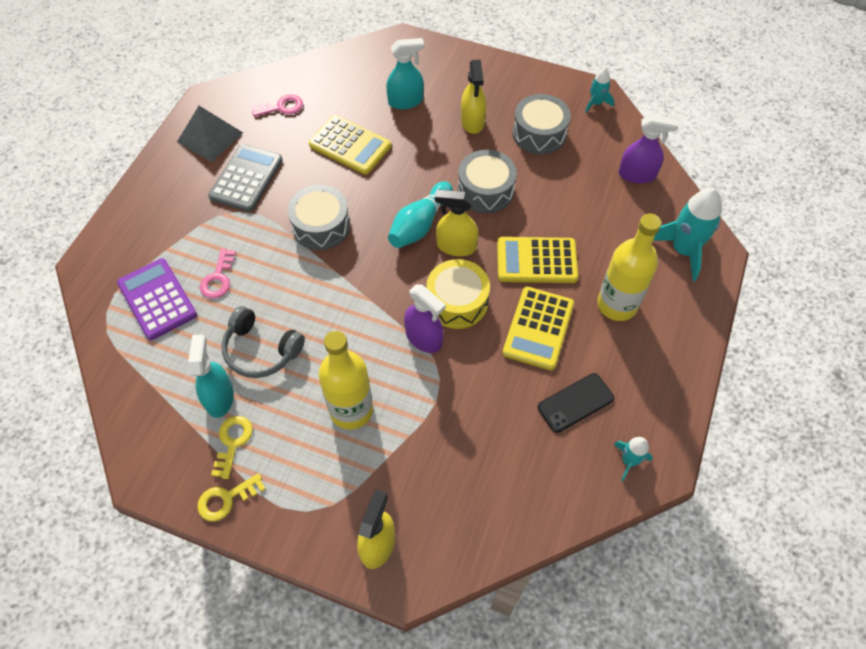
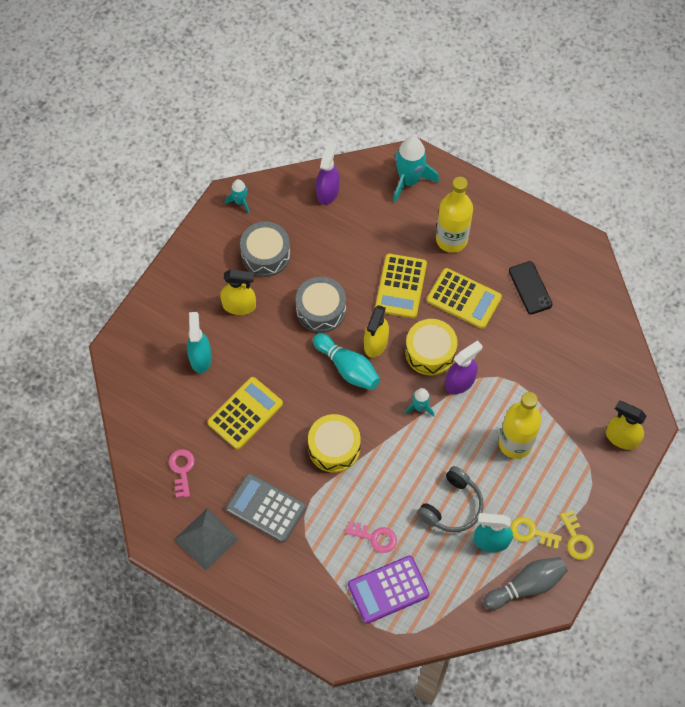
camera: 80 degrees left, 5 degrees up
(162, 444) = (526, 586): none -> grey bowling pin
(321, 226) = (334, 448): grey drum -> yellow drum
(629, 461) = (579, 265): turquoise rocket -> turquoise rocket (420, 407)

